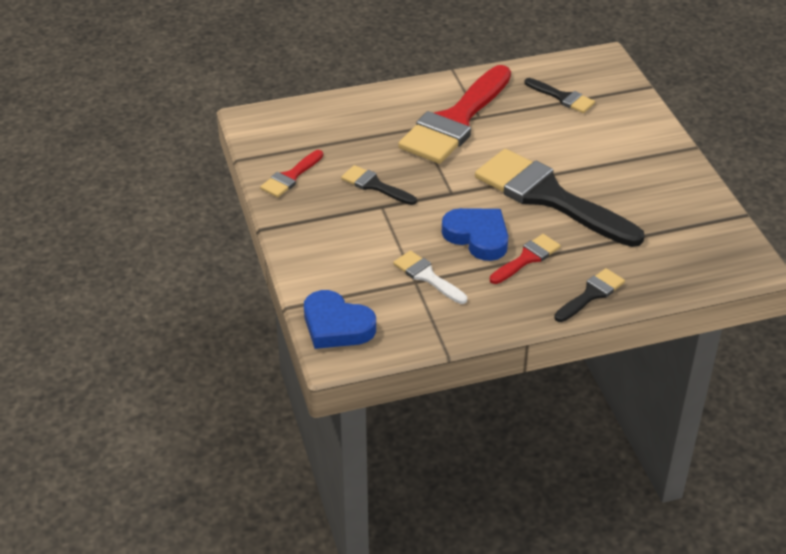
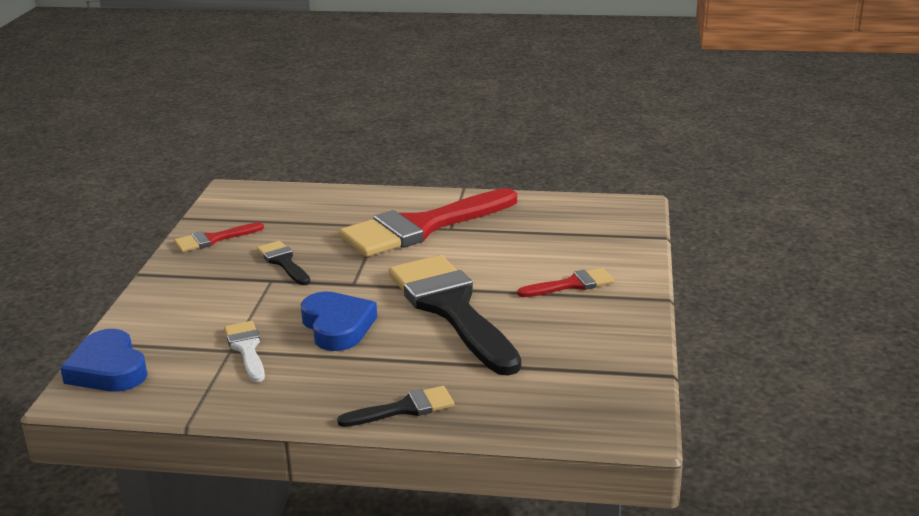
camera: 25 degrees right, 15 degrees down
(527, 258) = (369, 357): red brush -> red brush (572, 284)
(563, 97) = (555, 229): black brush -> none

